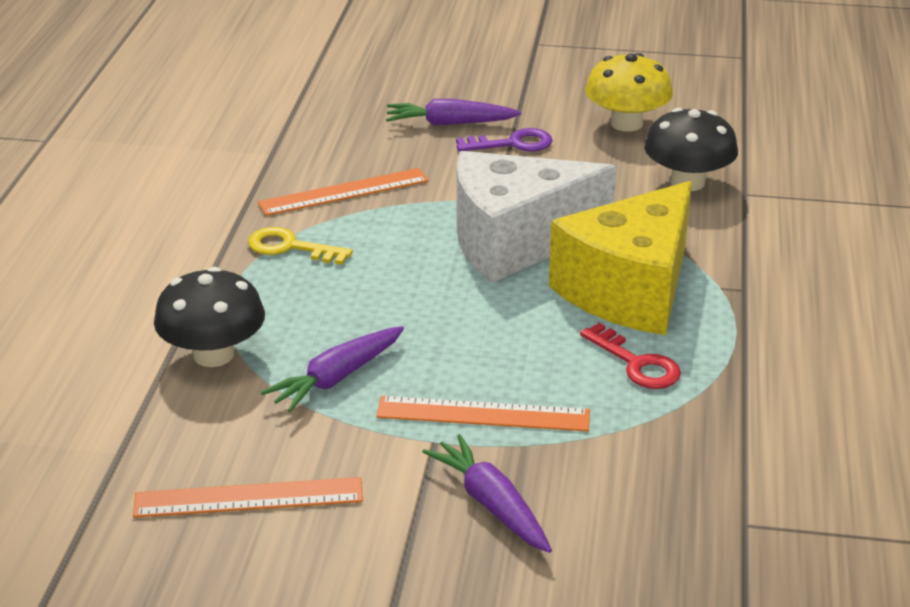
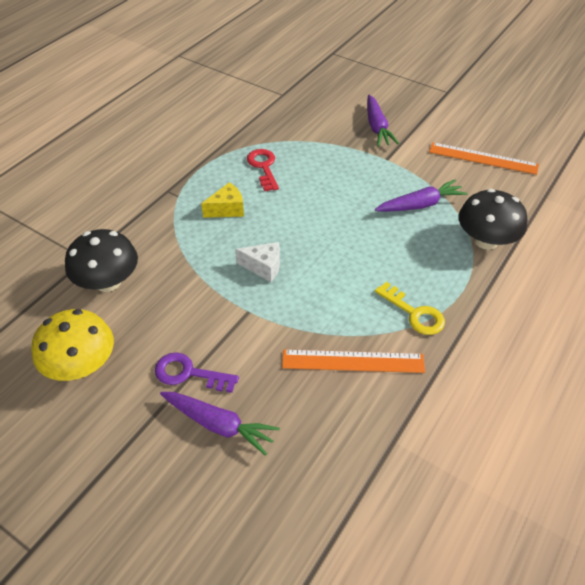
camera: 155 degrees left, 15 degrees up
(483, 414) = (356, 164): orange ruler -> none
(515, 242) = (263, 267): white cheese -> white cheese, size x0.40
(630, 290) = (227, 209): yellow cheese -> yellow cheese, size x0.40

